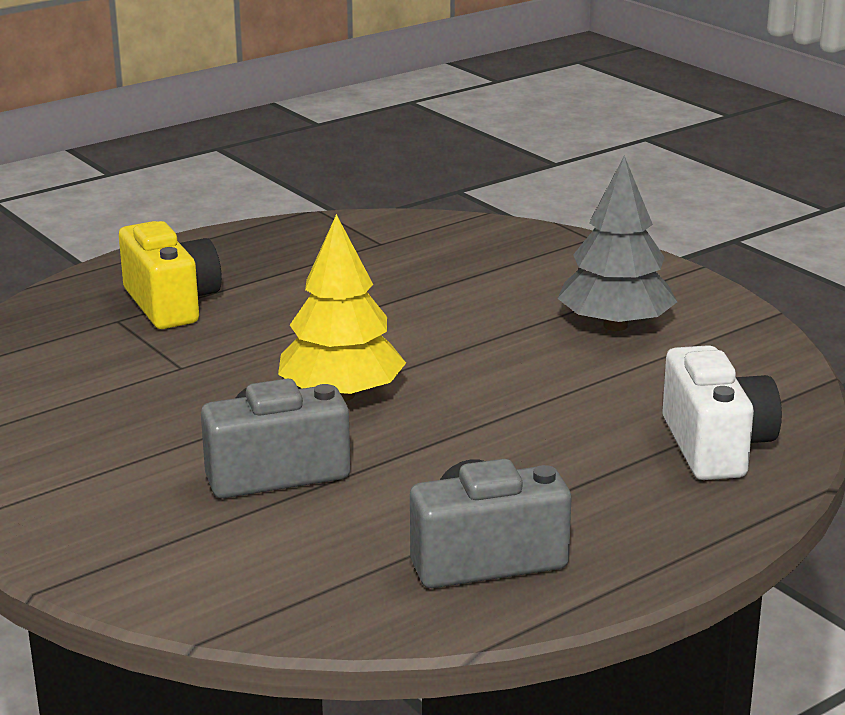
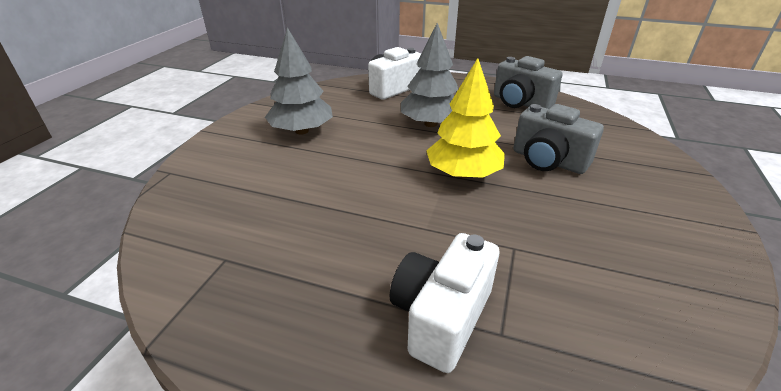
camera: 125 degrees left, 10 degrees up
(171, 304) = (441, 317): yellow camera -> white camera
(514, 428) = (430, 124): none -> grey tree

